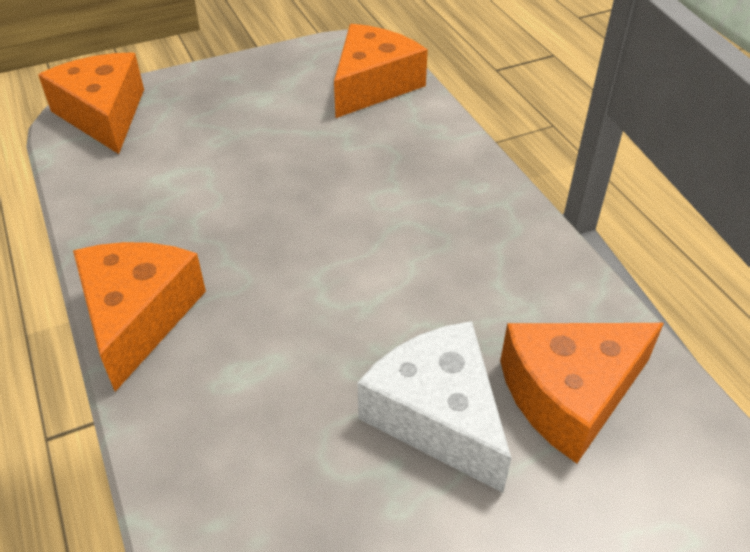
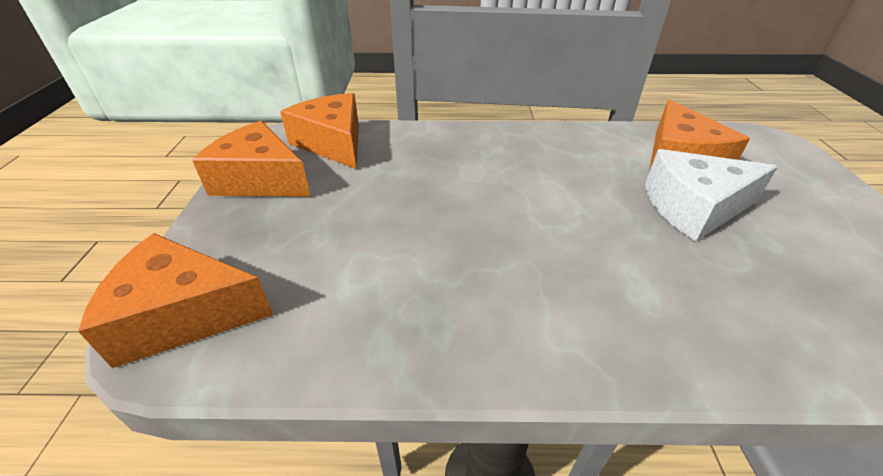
camera: 65 degrees left, 5 degrees down
(138, 316) = (550, 349): orange cheese -> orange cheese (260, 179)

